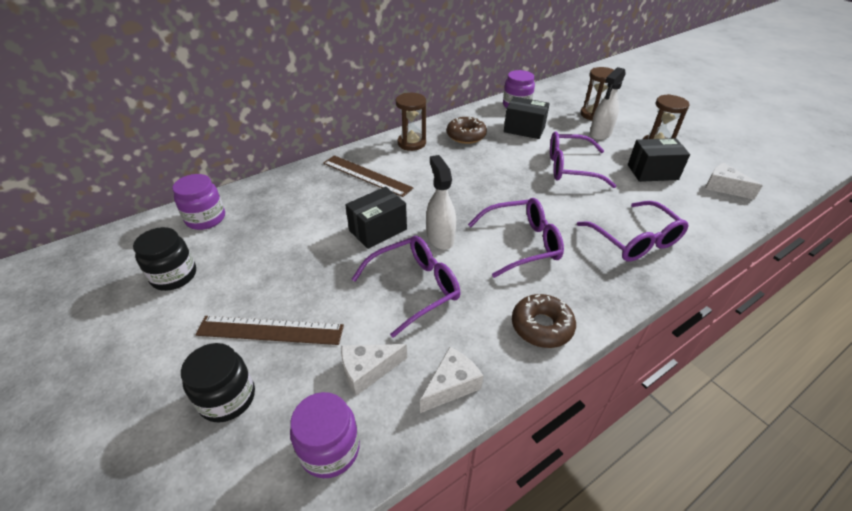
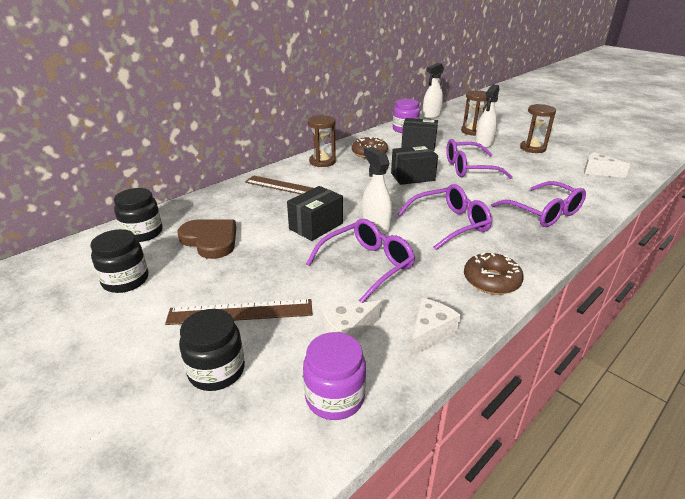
camera: 10 degrees left, 10 degrees down
(206, 218) = (143, 233): purple jar -> black jar
(267, 235) = (210, 240): none -> brown heart
(553, 87) = (431, 115): none -> white spray bottle
(652, 172) = (537, 166): black box -> black box (412, 177)

